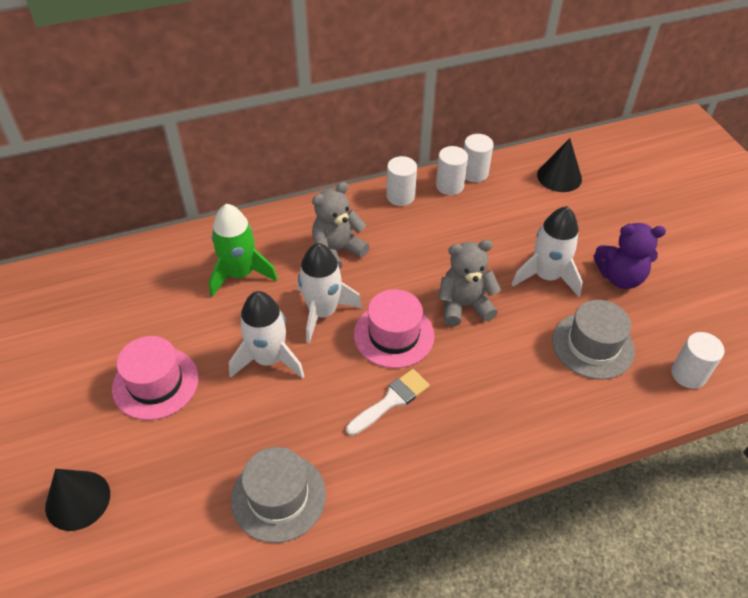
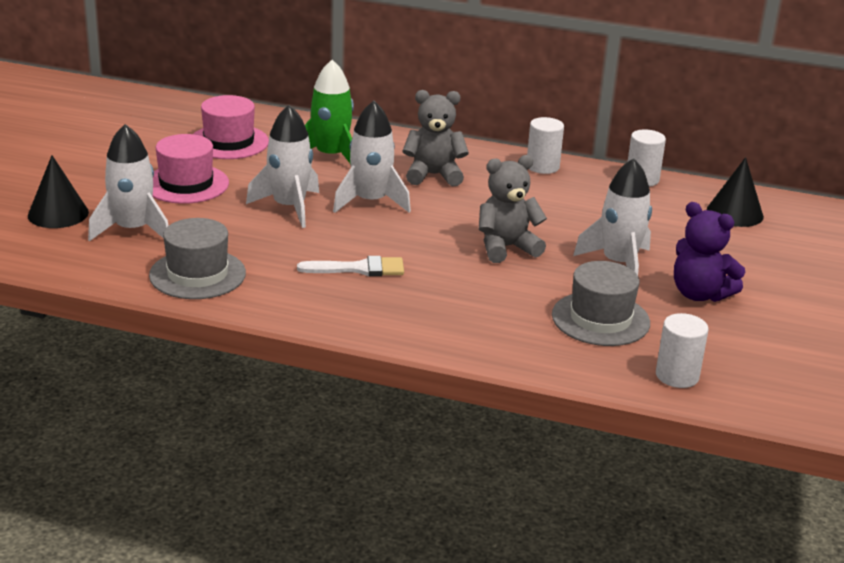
camera: 35 degrees right, 20 degrees down
(168, 476) = (133, 230): none -> white rocket
(394, 335) = (415, 237): pink hat -> pink hat (229, 142)
(449, 186) = (603, 178): white cylinder -> none
(464, 305) = (506, 248): grey teddy bear -> grey teddy bear turned 45 degrees counterclockwise

